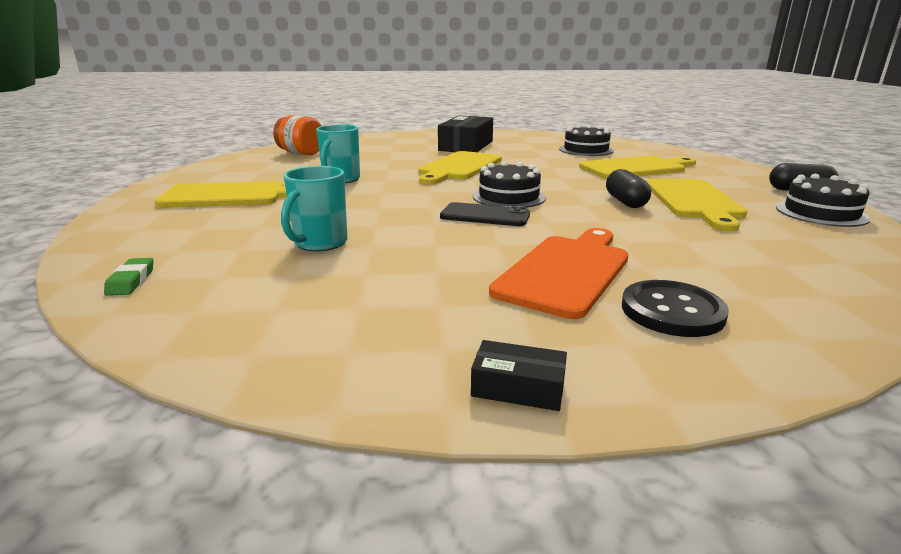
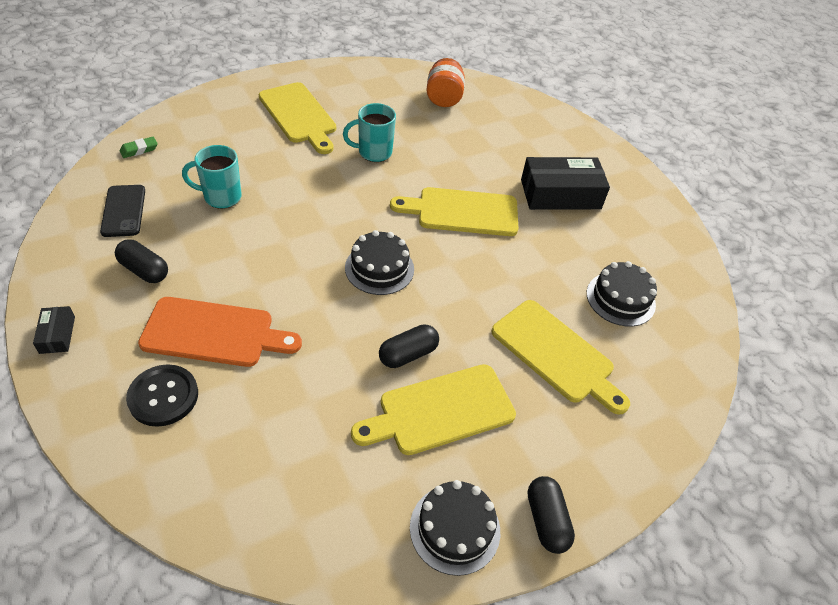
camera: 60 degrees right, 25 degrees up
(416, 301) = (144, 270): none -> black capsule
(485, 216) = (318, 264): black phone -> black phone (123, 211)

